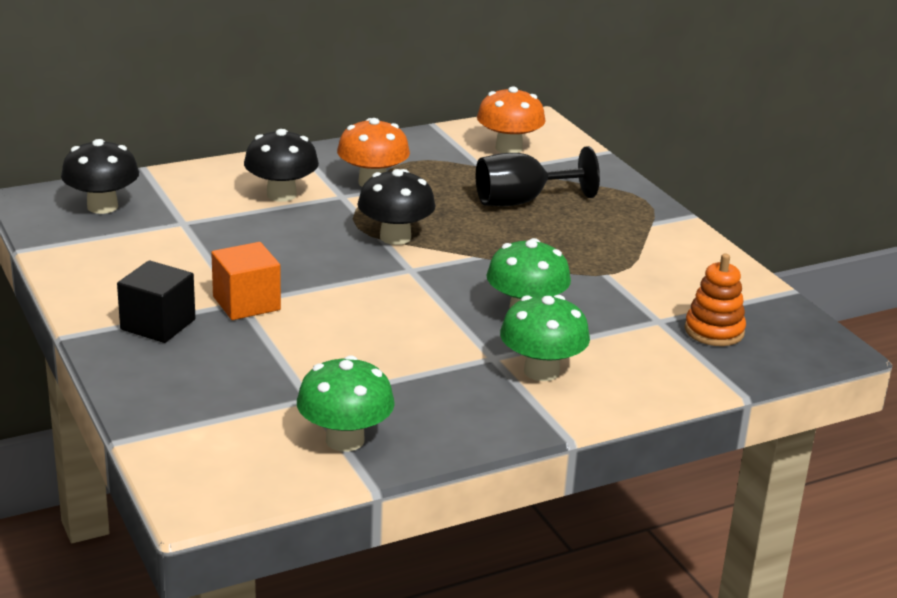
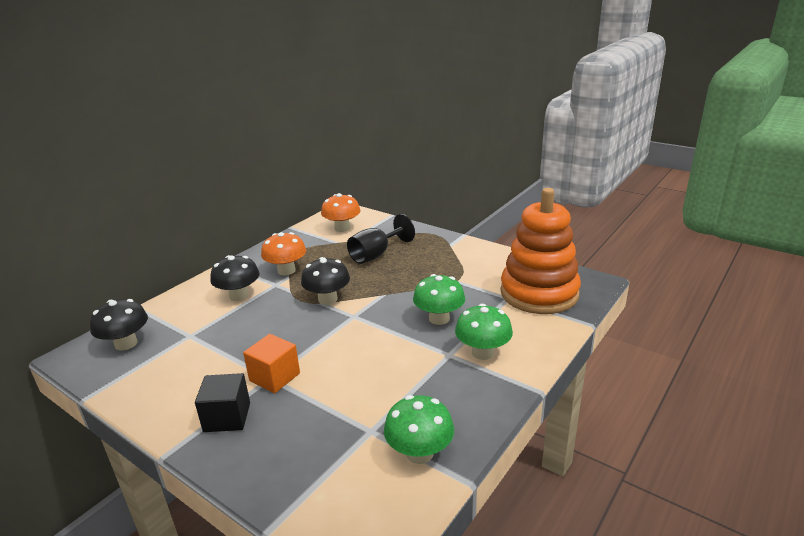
camera: 25 degrees left, 0 degrees up
(714, 331) = (539, 293): orange stacking toy -> orange stacking toy, size x2.24

